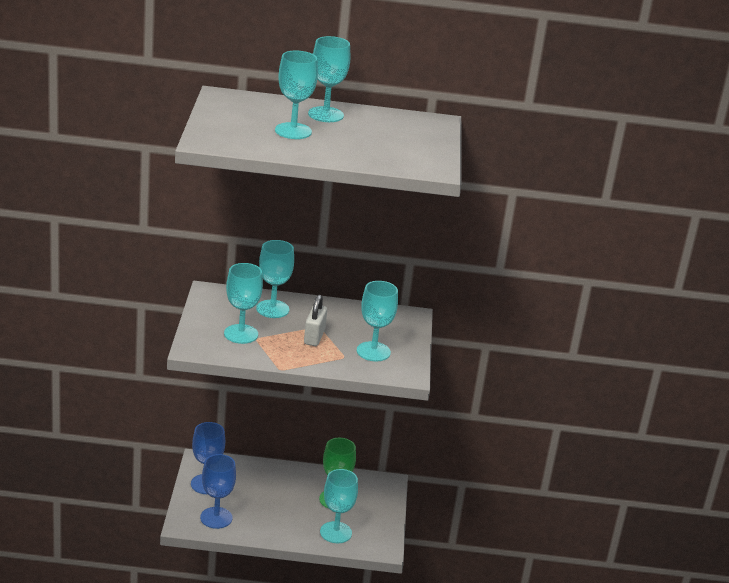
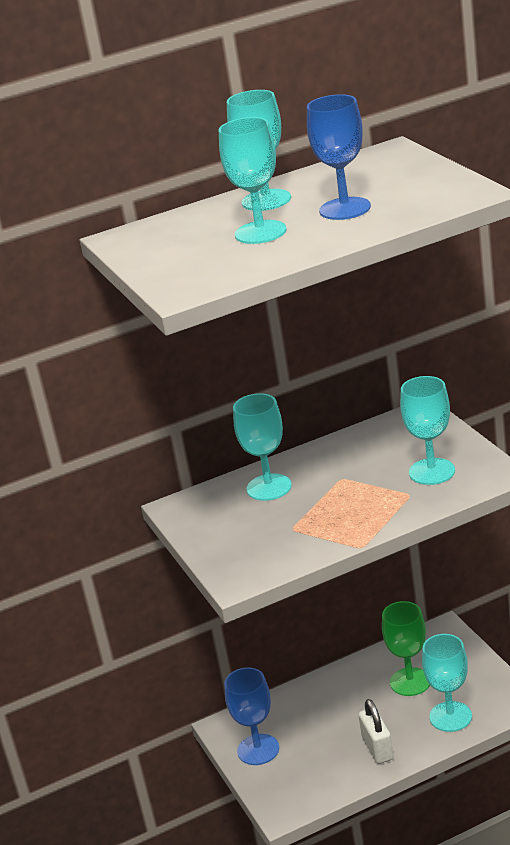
camera: 20 degrees left, 0 degrees up
(216, 518) = (309, 781): blue goblet -> blue goblet (345, 209)
(241, 334) = (270, 533): turquoise goblet -> none
(314, 337) = (351, 492): white padlock -> white padlock (377, 748)

